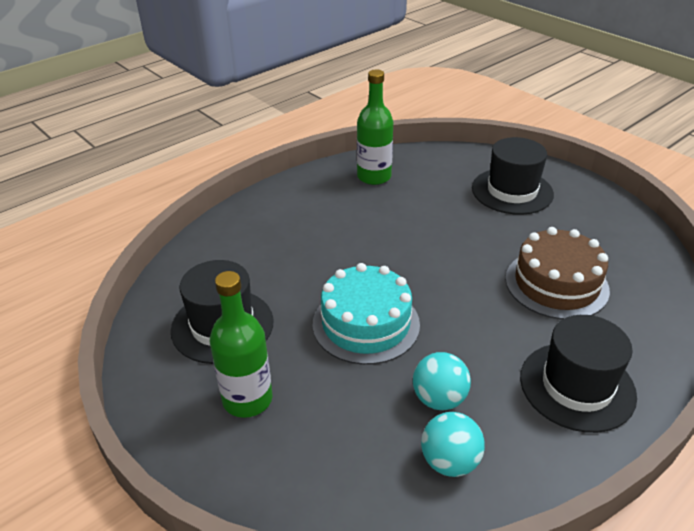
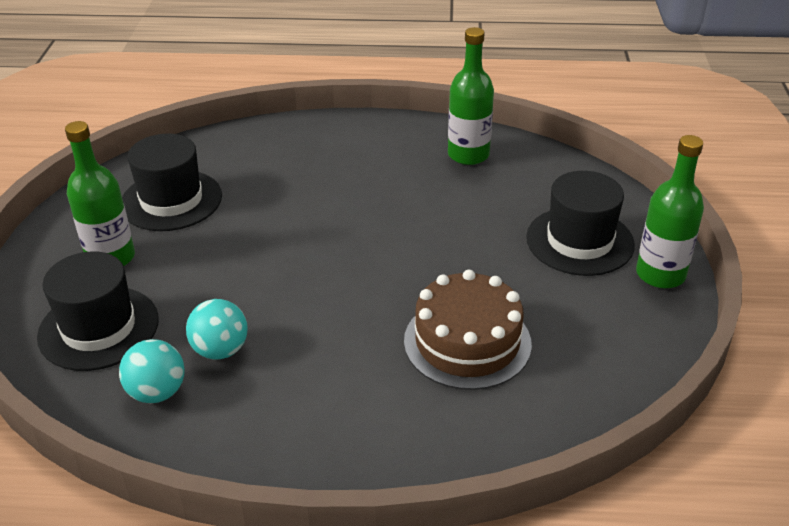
camera: 45 degrees right, 0 degrees up
(366, 324) = (261, 264): turquoise cake -> none
(574, 185) = (660, 274): none -> green bottle
(577, 386) = (333, 423): black hat -> black hat (98, 328)

